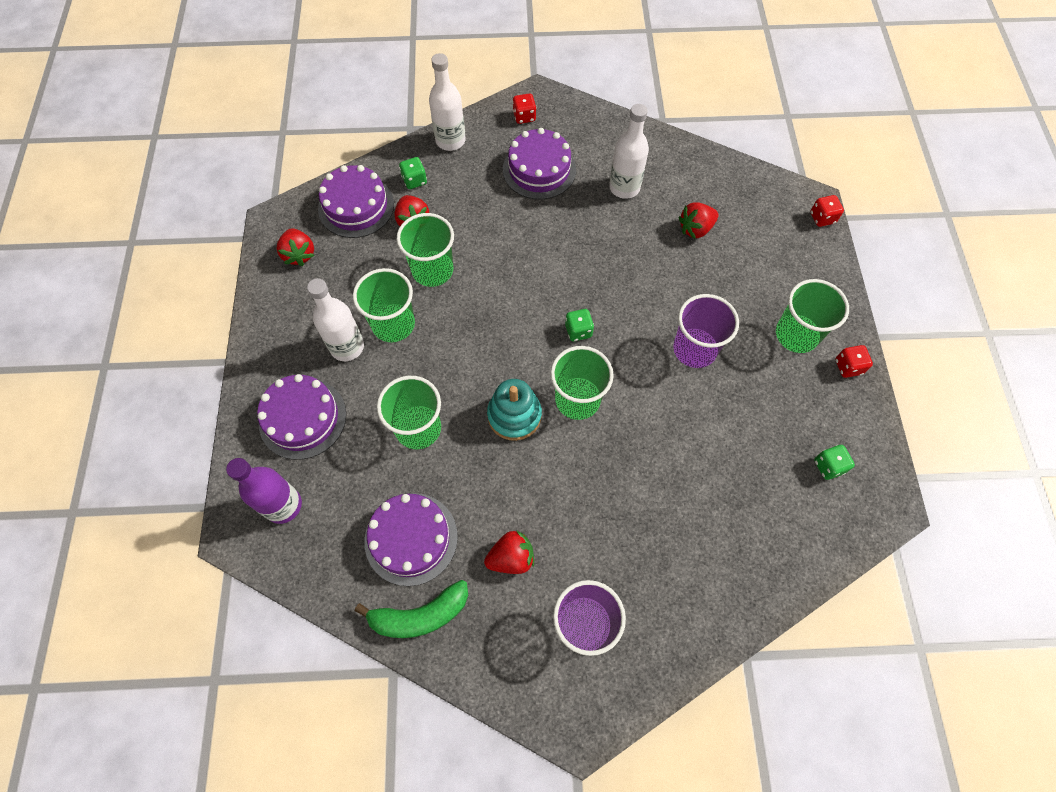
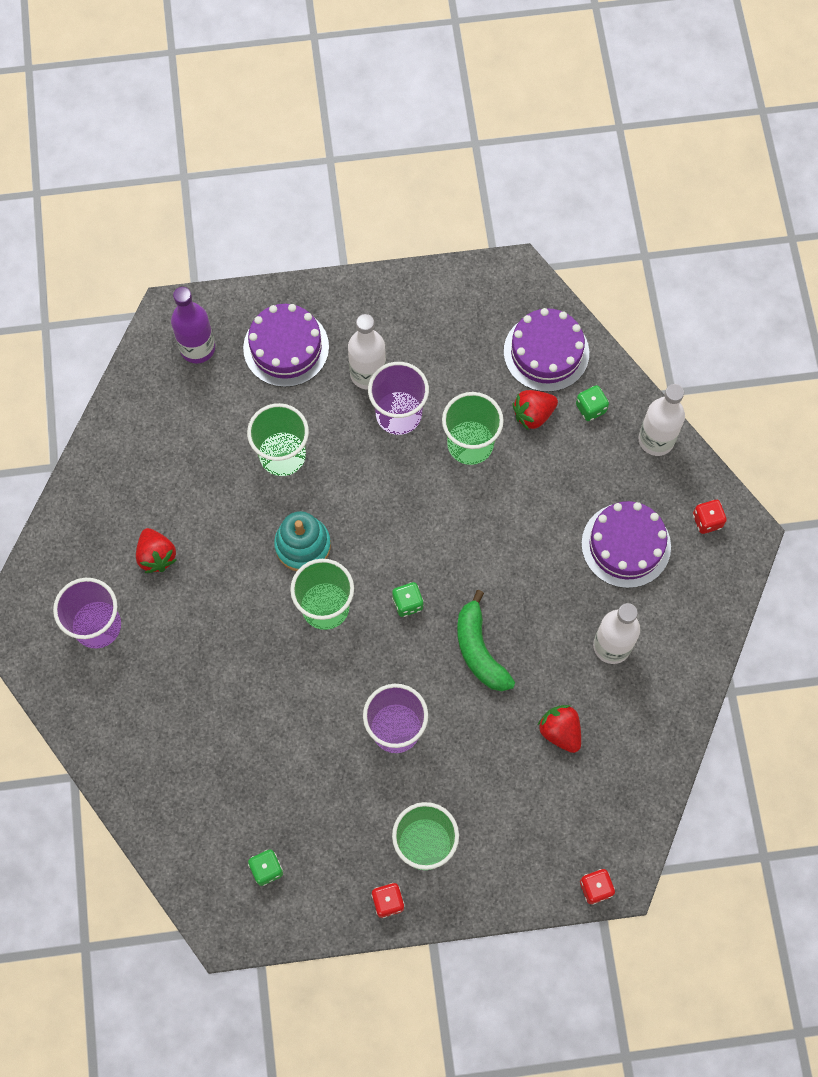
camera: 85 degrees right, 5 degrees up
(299, 254) = (475, 307): red strawberry -> none
(393, 324) = (398, 414): green cup -> purple cup
(411, 538) = (171, 464): purple cake -> none
(420, 615) = (101, 482): green banana -> green banana (479, 650)

